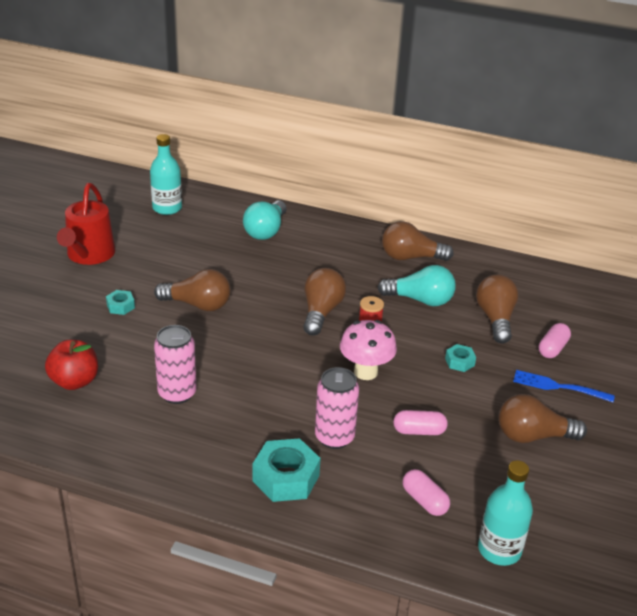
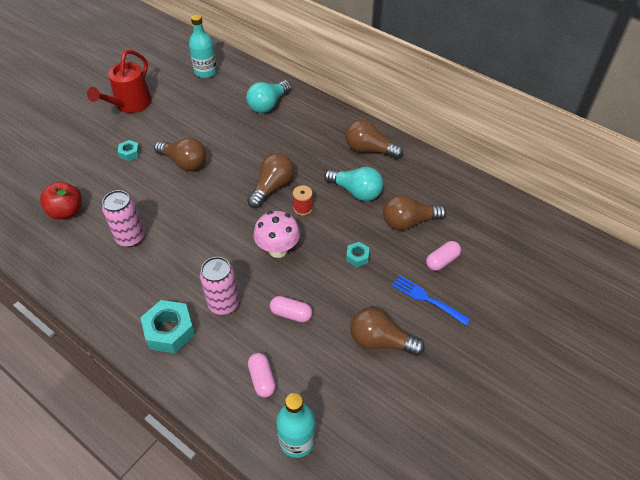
camera: 20 degrees right, 15 degrees up
(495, 319) = (408, 222): brown light bulb -> brown light bulb turned 120 degrees counterclockwise

